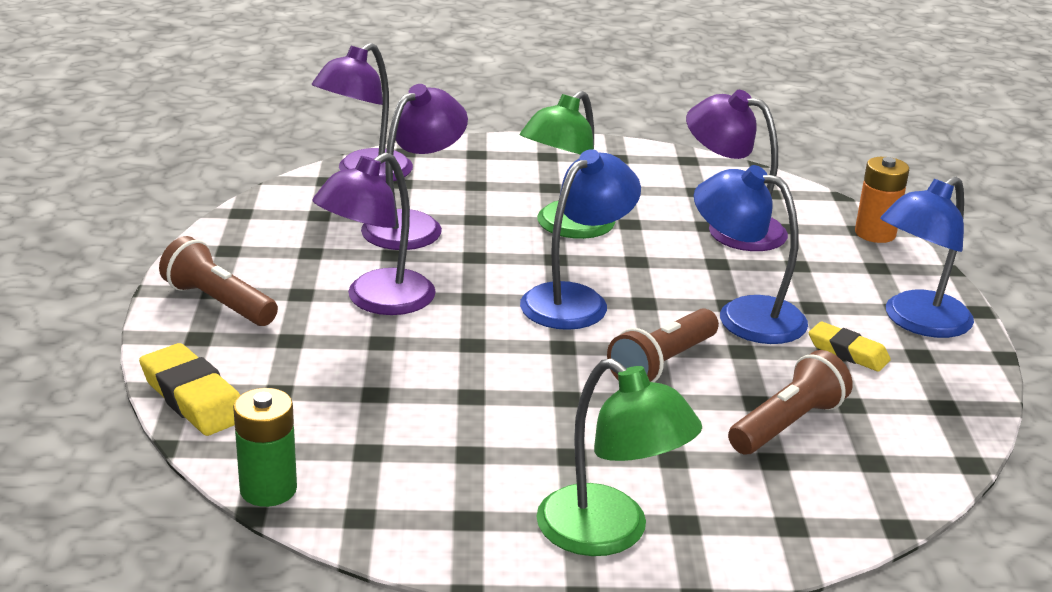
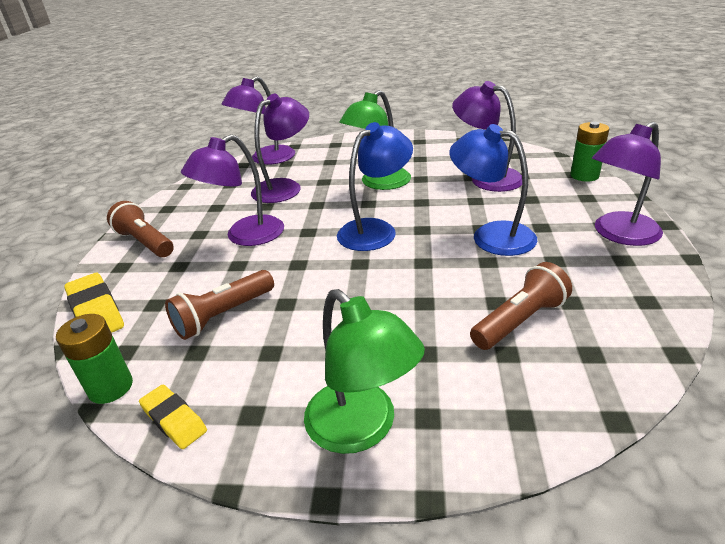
camera: 10 degrees right, 5 degrees up
(662, 364) = (428, 274): brown flashlight -> brown flashlight (223, 315)
(848, 352) = (567, 259): yellow eraser -> yellow eraser (174, 420)
(875, 233) = (584, 175): orange battery -> green battery
(917, 322) = (619, 234): blue lamp -> purple lamp

